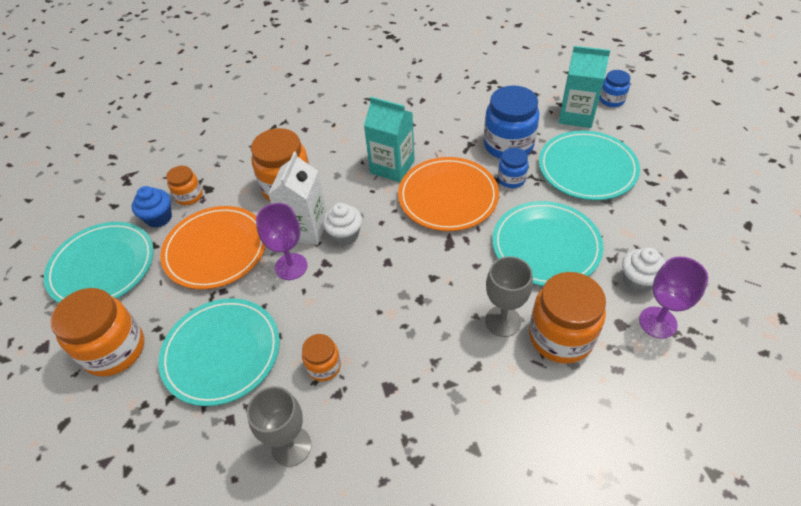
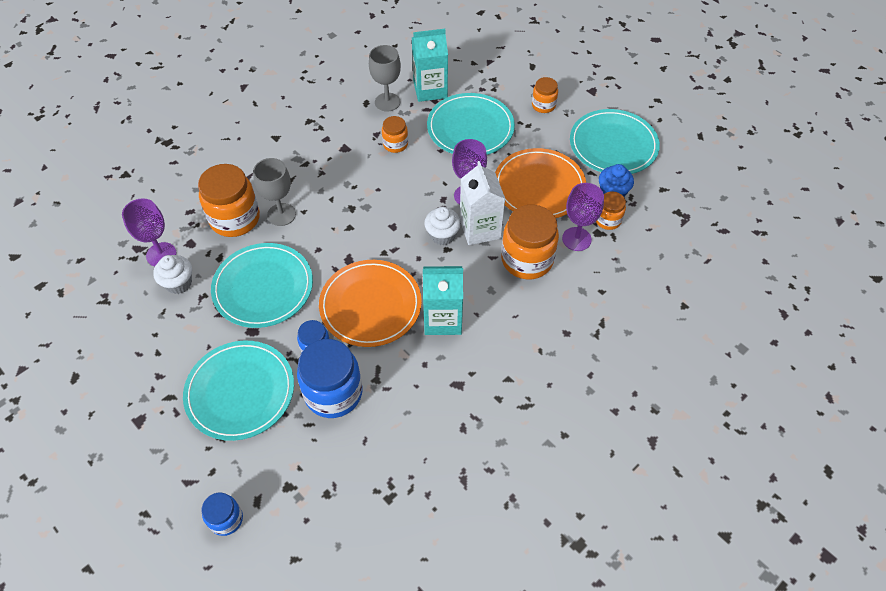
camera: 150 degrees right, 5 degrees up
(114, 350) = (543, 105): orange jar -> orange jar, size x0.53
(231, 190) = (576, 239): none -> purple goblet
(576, 115) = (266, 472): turquoise carton -> turquoise carton (430, 89)

